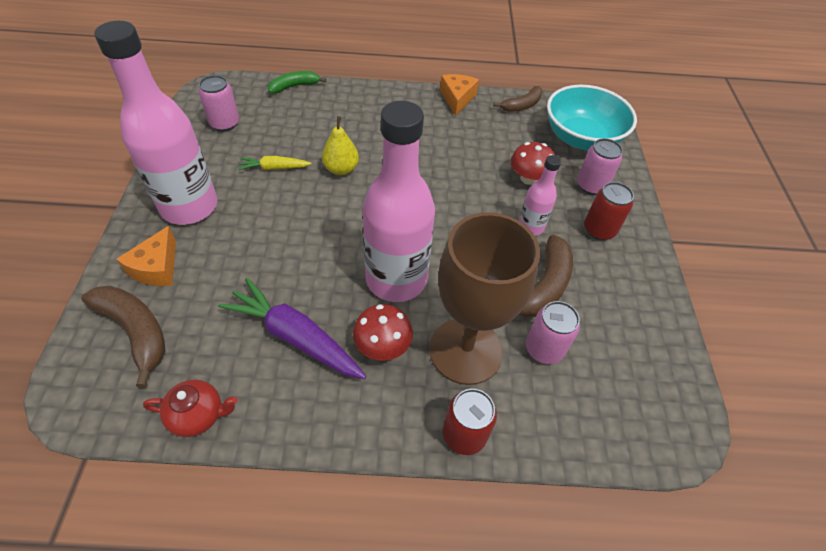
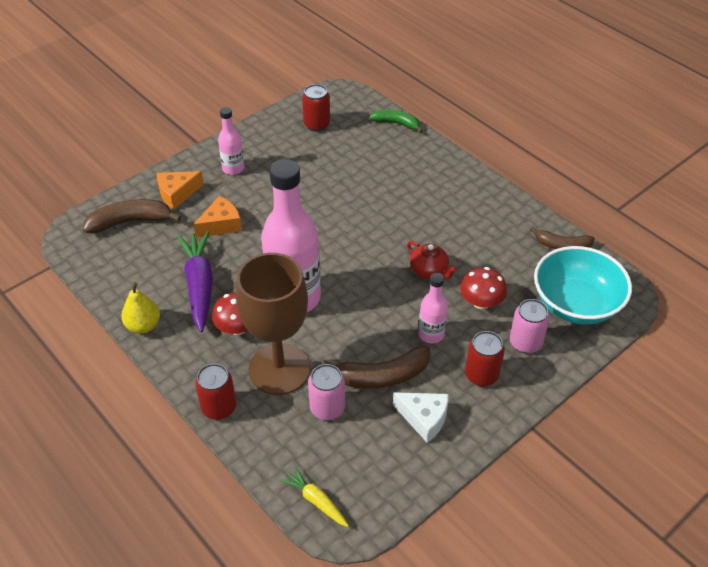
camera: 50 degrees right, 5 degrees down
(135, 331) = (131, 222): brown banana -> brown banana turned 105 degrees counterclockwise
(189, 207) = (233, 168): pink bottle -> pink bottle, size x0.48
(198, 415) = (112, 286): red teapot -> red teapot (429, 271)
(224, 123) = (317, 124): pink can -> red can
(274, 168) = (310, 175): yellow carrot -> yellow carrot (316, 501)
(341, 169) = (352, 204): yellow pear -> yellow pear (143, 326)
(457, 99) = (512, 207): orange cheese -> orange cheese (221, 225)
(612, 294) = (424, 418): none -> white cheese

